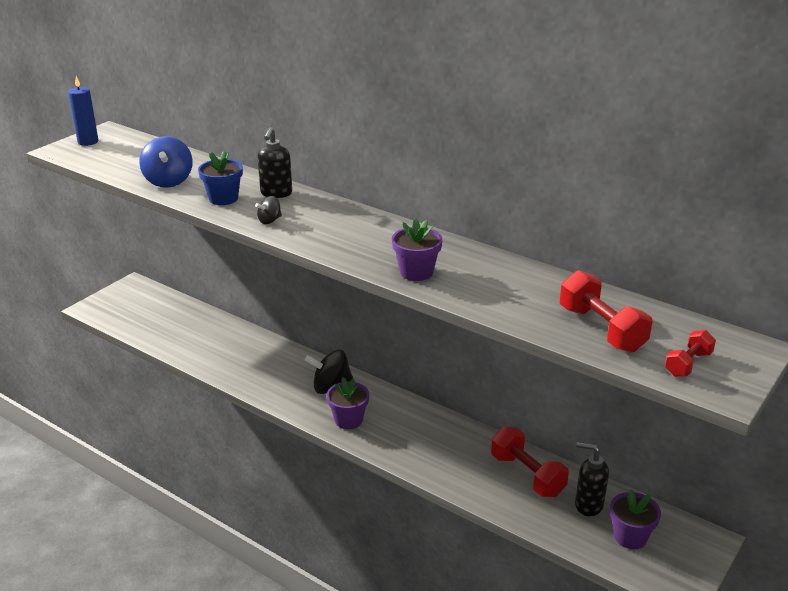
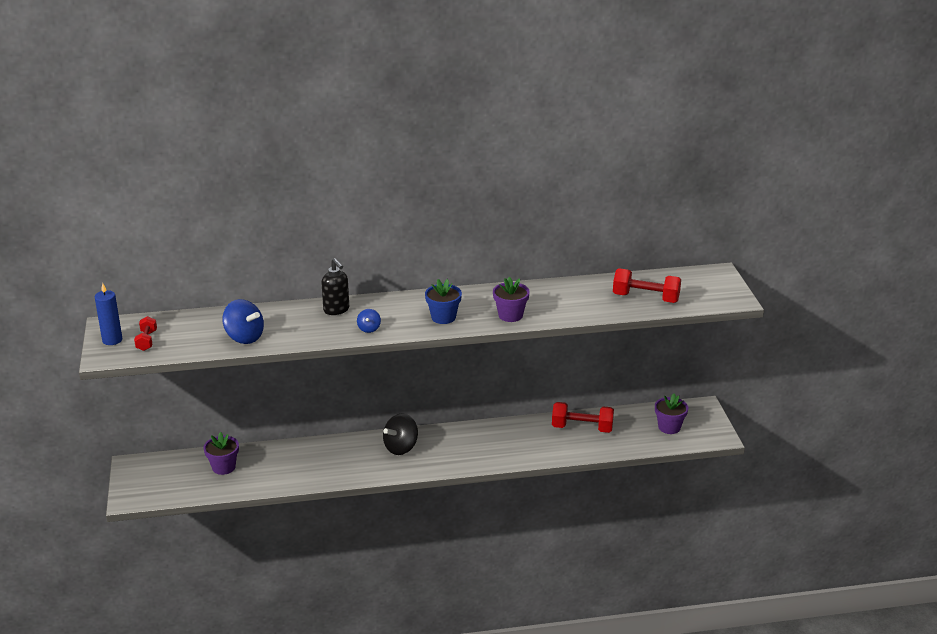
camera: 45 degrees left, 0 degrees up
(223, 198) = (309, 330): blue flower pot -> blue flower pot (443, 317)
(269, 221) = (369, 329): black spinning top -> blue spinning top
(348, 420) = (442, 459): purple flower pot -> purple flower pot (223, 467)
(588, 505) = (631, 424): black soap dispenser -> none
(688, 364) = (705, 295): red dumbbell -> red dumbbell (147, 341)

